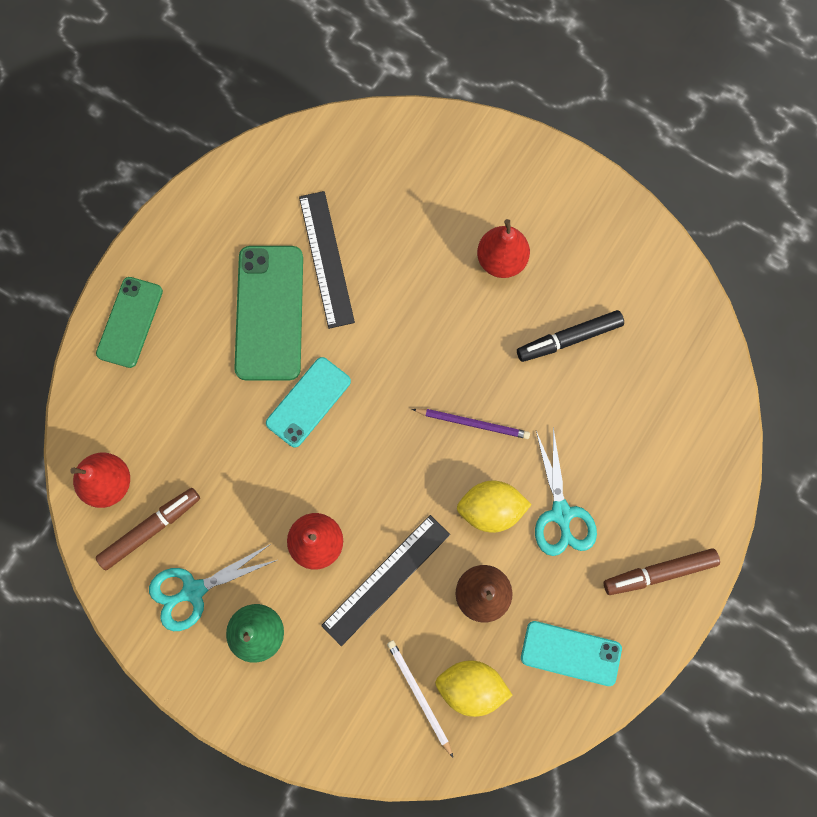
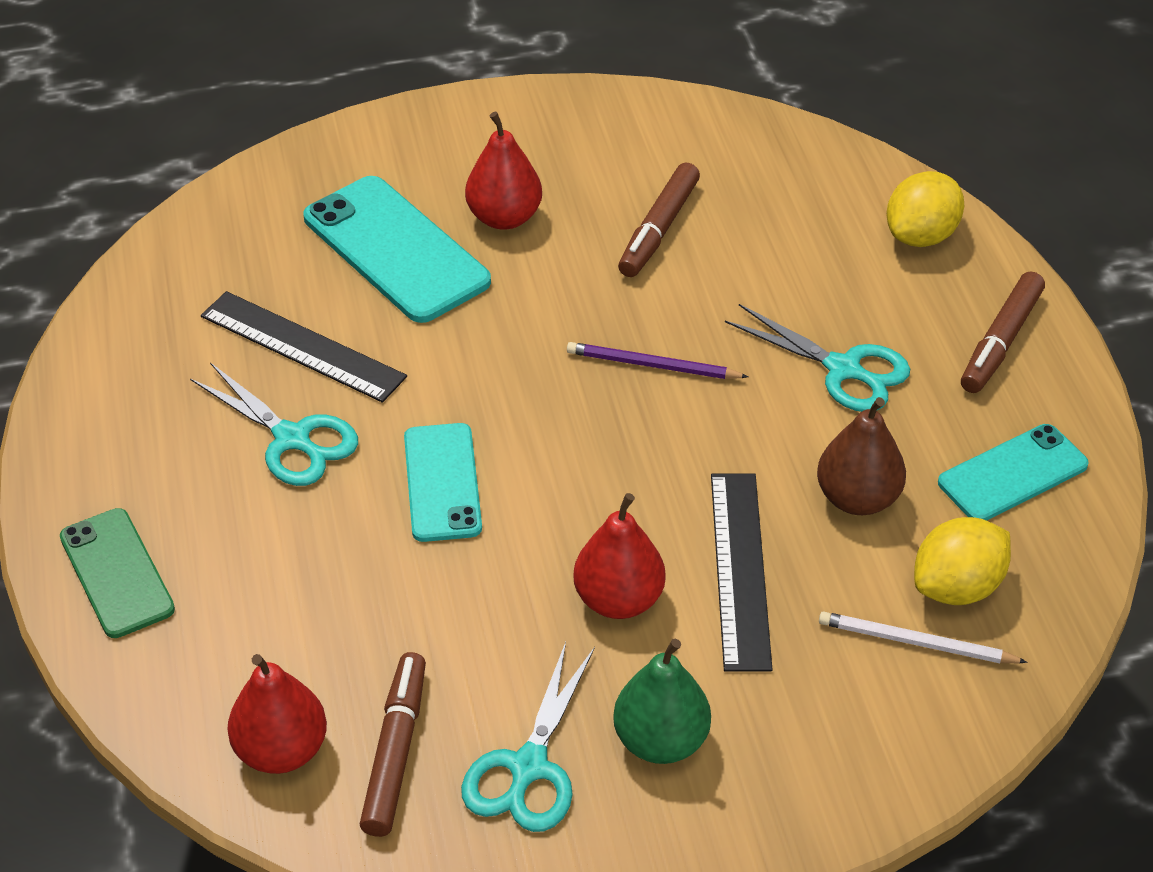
camera: 45 degrees left, 30 degrees down
(269, 313) = (292, 438): green phone -> turquoise scissors
(428, 234) = (396, 250): none -> turquoise phone
(473, 423) = (652, 365): purple pencil -> purple pencil turned 135 degrees counterclockwise
(490, 509) = (768, 421): yellow lemon -> yellow lemon (921, 236)
(569, 339) = (659, 229): black marker -> brown marker

